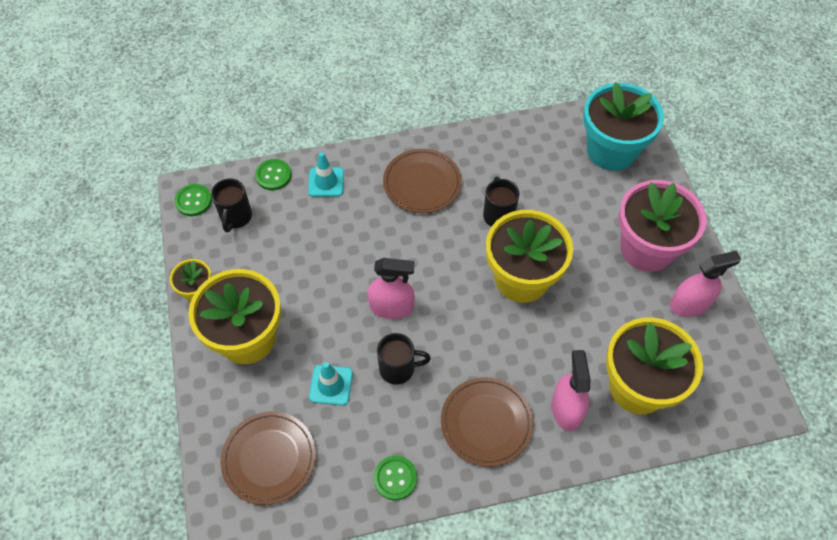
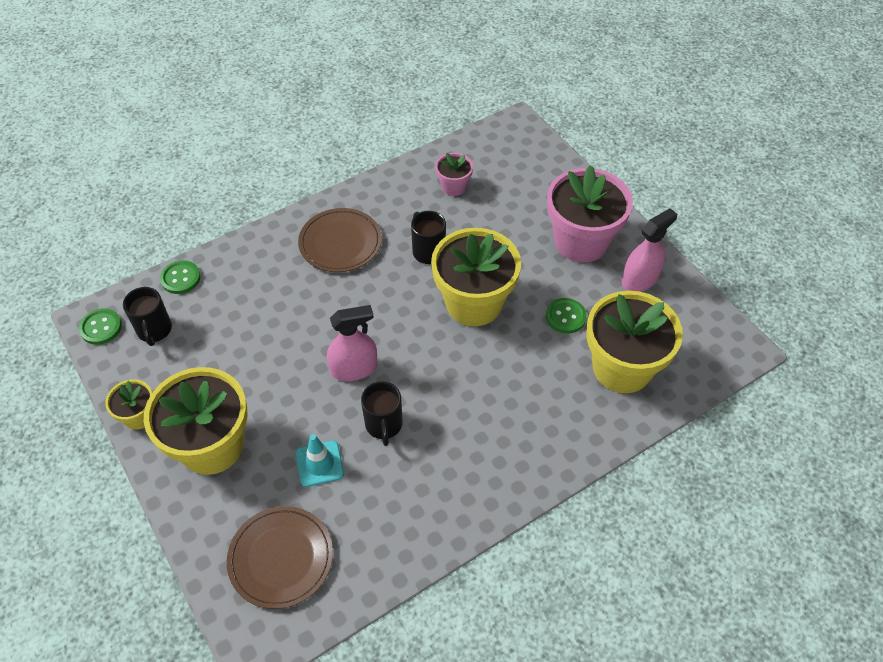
camera: 20 degrees left, 5 degrees down
(326, 182) = (240, 269): turquoise traffic cone -> none
(395, 478) = (421, 532): green button -> green button (565, 317)
(398, 368) = (384, 425): black mug -> black mug turned 105 degrees clockwise
(486, 422) = (491, 448): brown plate -> none
(545, 158) = (453, 187): none -> pink flower pot
(566, 409) = (564, 410): pink spray bottle -> none
(611, 151) = (513, 163): turquoise flower pot -> none

